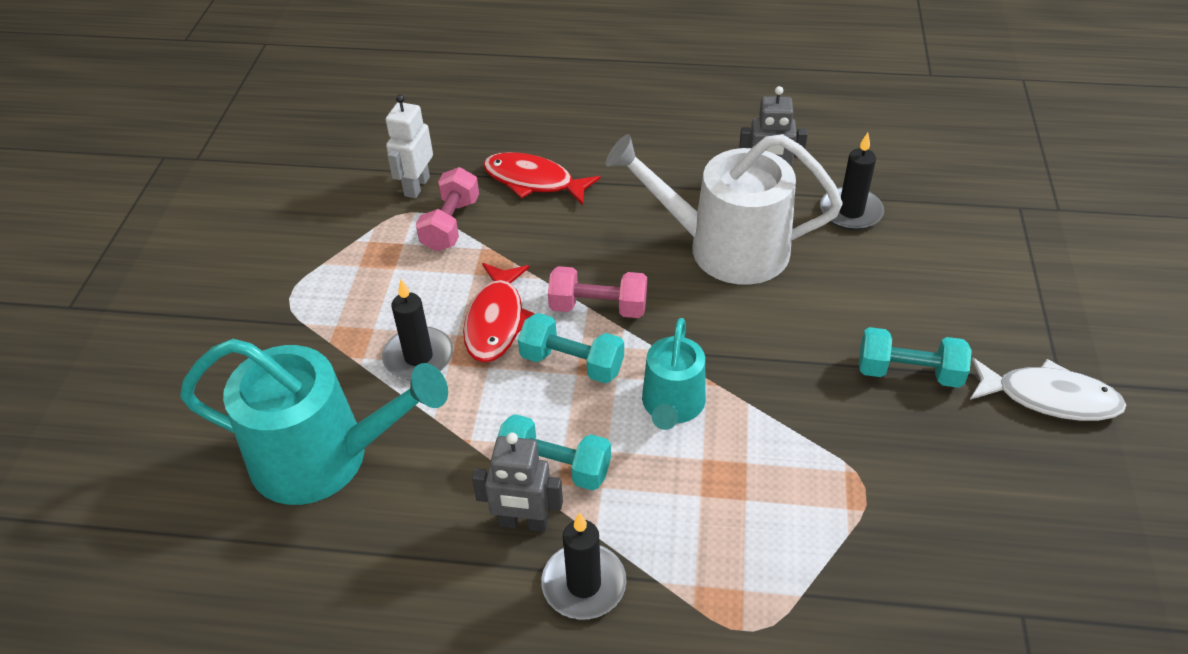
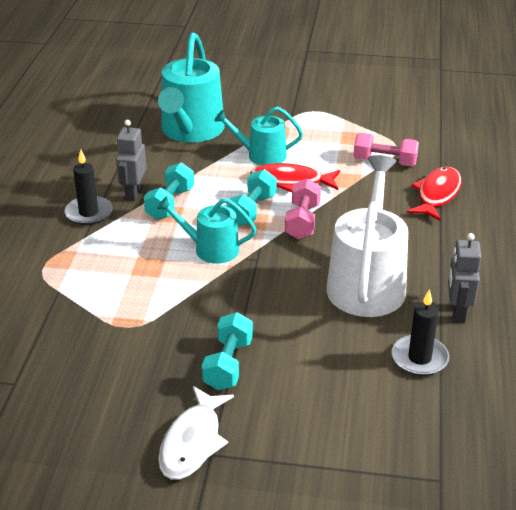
camera: 90 degrees right, 10 degrees down
(416, 186) = (424, 147): white robot -> none
(418, 357) = (261, 155): black candle -> turquoise watering can

